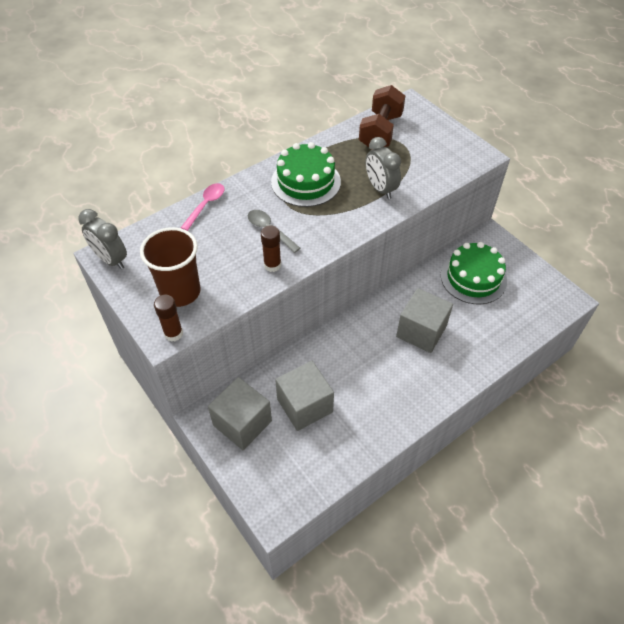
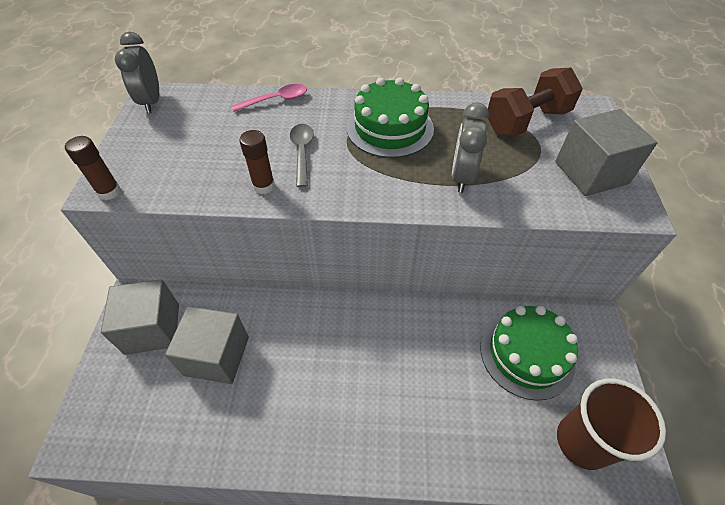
camera: 40 degrees right, 0 degrees up
(180, 292) = (162, 159): brown cup -> brown cup (582, 442)
(421, 331) = (406, 370): grey cube -> grey cube (591, 172)

